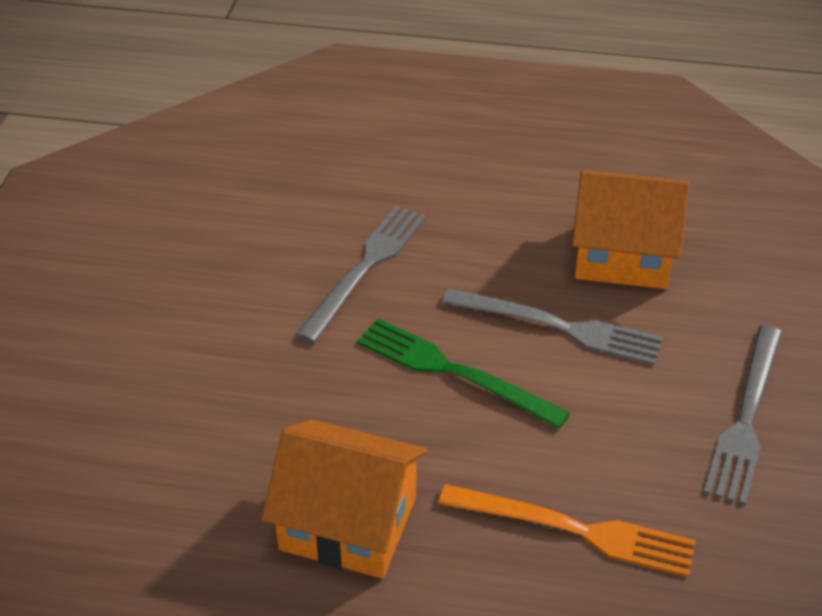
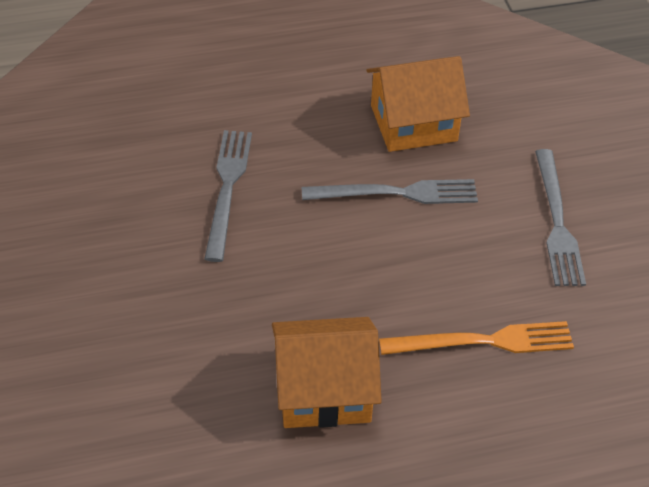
camera: 25 degrees left, 5 degrees up
(453, 372) = (338, 251): green fork -> none

